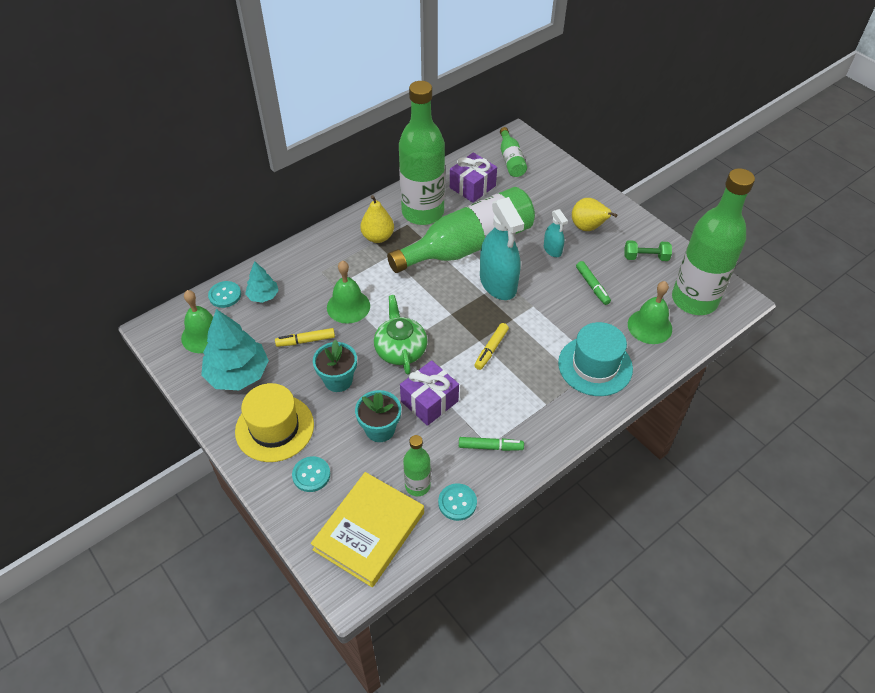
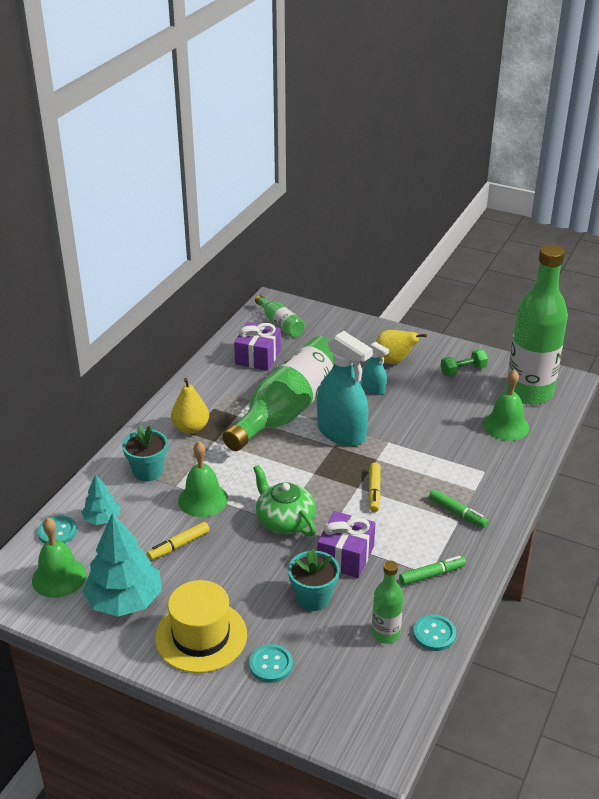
camera: 25 degrees left, 15 degrees down
(338, 380) = (239, 569): turquoise flower pot -> turquoise flower pot (148, 471)
(369, 531) = (365, 692): yellow book -> none
(423, 212) = (222, 393): green bottle -> none
(592, 286) = (431, 408): green marker -> green marker (457, 513)
(595, 366) = (480, 473): turquoise hat -> none

